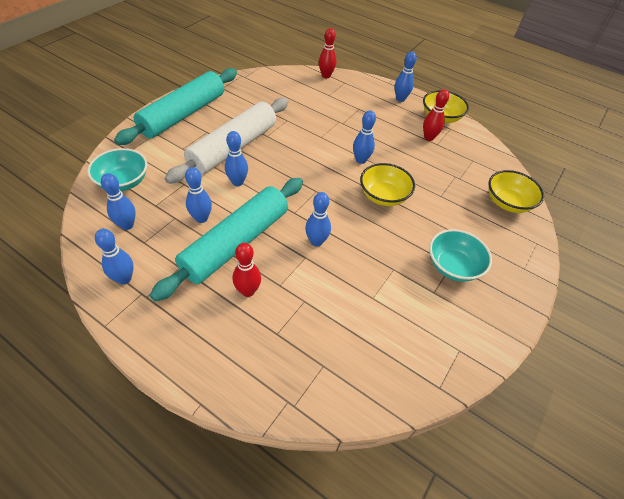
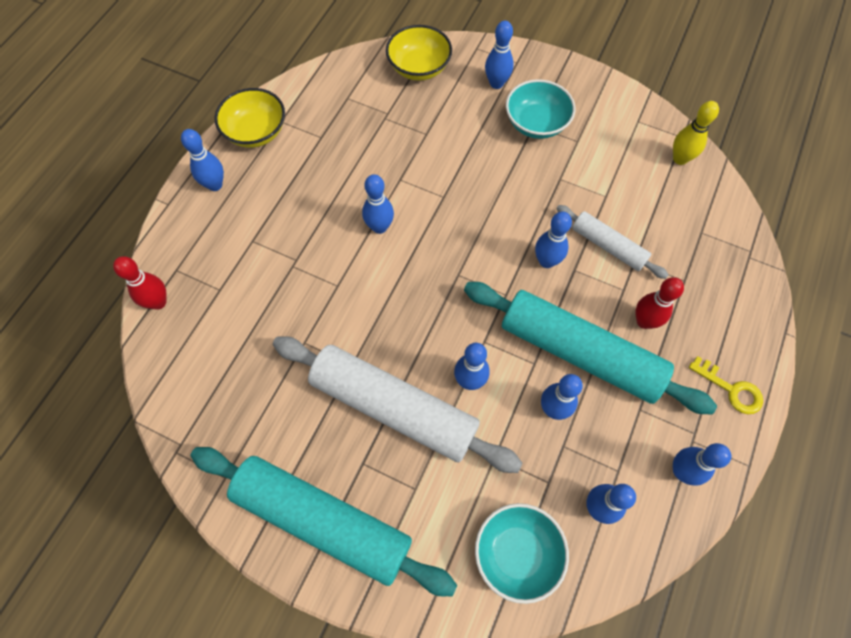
camera: 95 degrees left, 15 degrees up
(168, 335) = (731, 389): none -> yellow key
(322, 285) = (608, 246): none -> white rolling pin
(383, 196) = (445, 195): yellow bowl -> none
(411, 375) = (680, 159): none -> yellow bowling pin
(428, 137) = (308, 146): red bowling pin -> none
(496, 248) = (496, 83): none -> blue bowling pin

